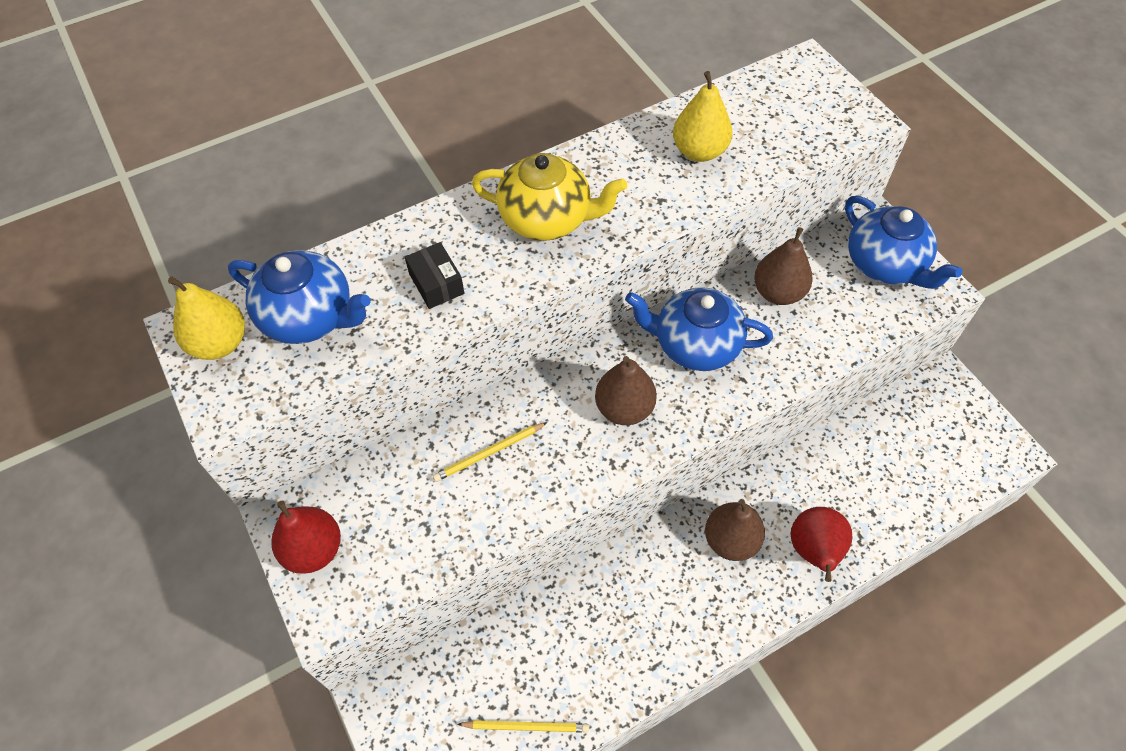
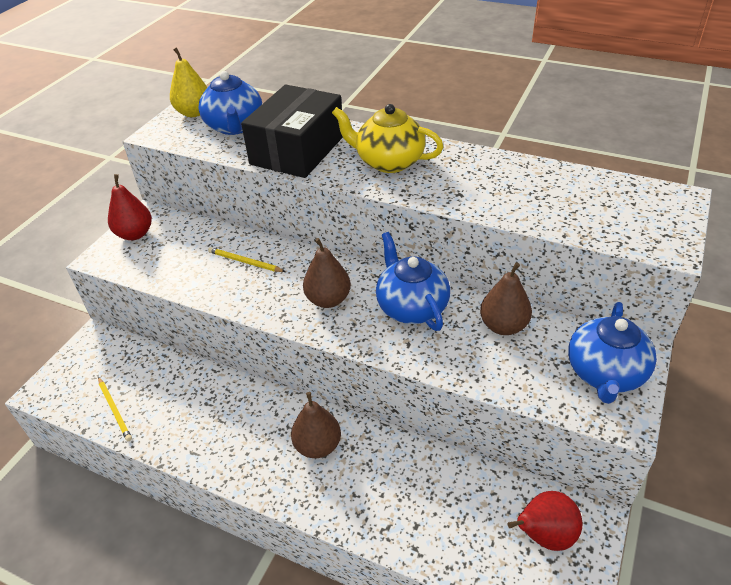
camera: 55 degrees right, 15 degrees down
(436, 283) = (297, 150): black box -> black box, size x2.39
(547, 219) = (388, 162): yellow teapot -> yellow teapot turned 135 degrees clockwise
(699, 151) = (523, 189): yellow pear -> none
(814, 551) = (349, 502): red pear -> red pear (544, 535)

